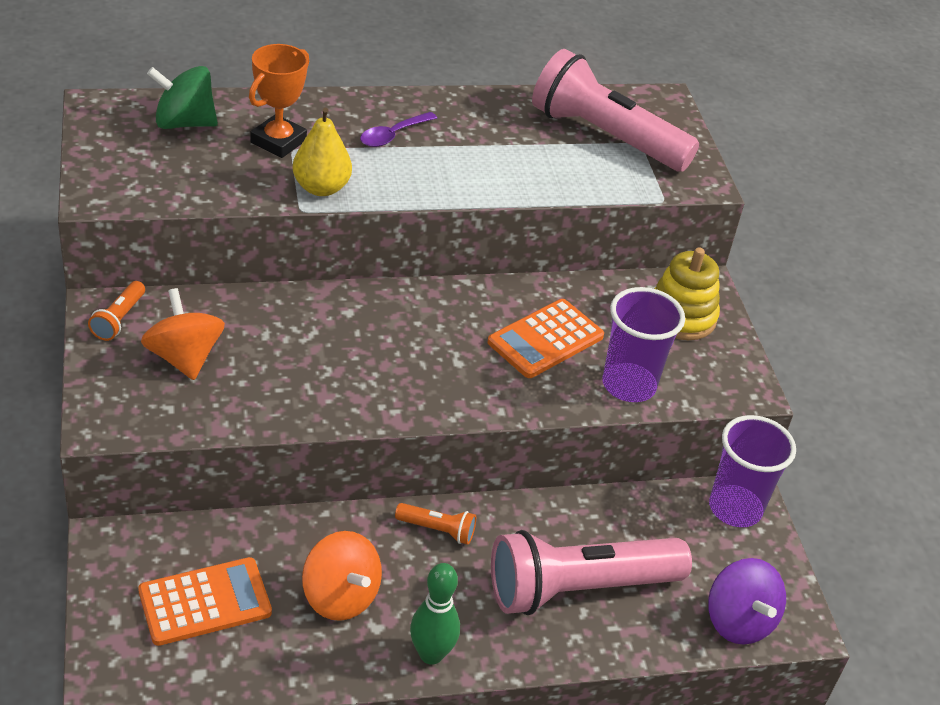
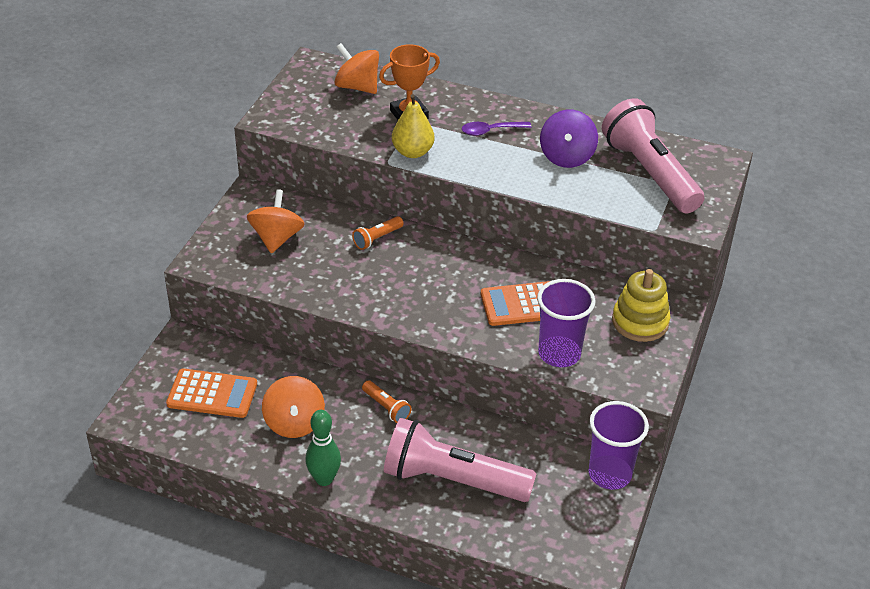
camera: 35 degrees right, 0 degrees up
(119, 319) = (255, 203): orange flashlight -> orange flashlight (377, 238)
(184, 123) = (357, 87): green spinning top -> orange spinning top
(738, 621) = (549, 546): purple spinning top -> purple spinning top (566, 157)

